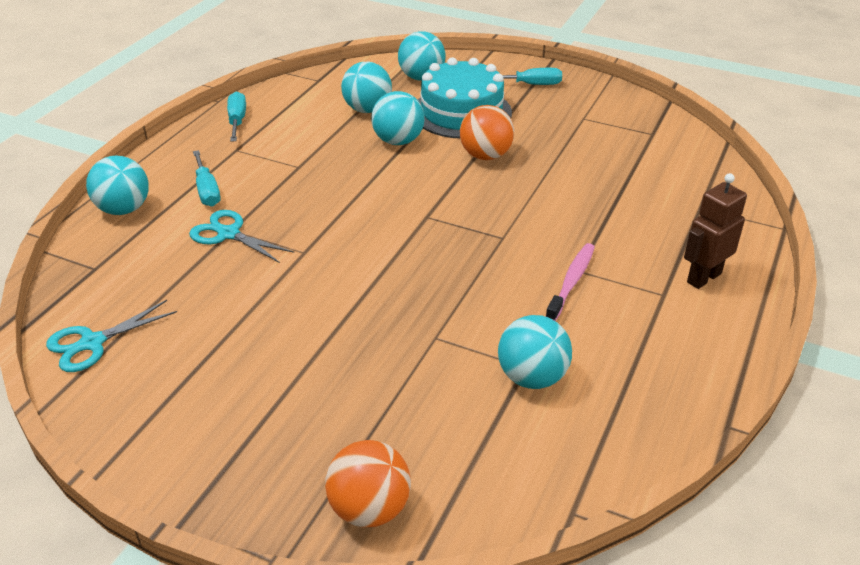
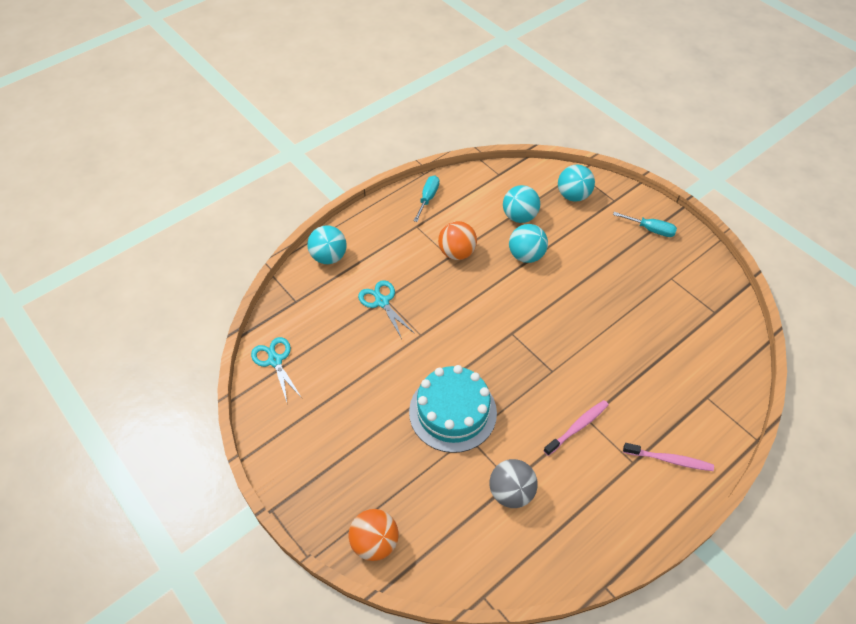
camera: 25 degrees right, 15 degrees up
(92, 343) = (275, 360): turquoise scissors -> turquoise scissors turned 75 degrees clockwise
(207, 191) = (384, 258): turquoise screwdriver -> none
(461, 112) = (584, 241): turquoise cake -> turquoise cake (452, 412)
(485, 156) = (579, 291): orange ball -> orange ball (457, 253)
(532, 377) = (511, 492): turquoise ball -> grey ball
(703, 277) = (669, 460): brown robot -> pink toothbrush

